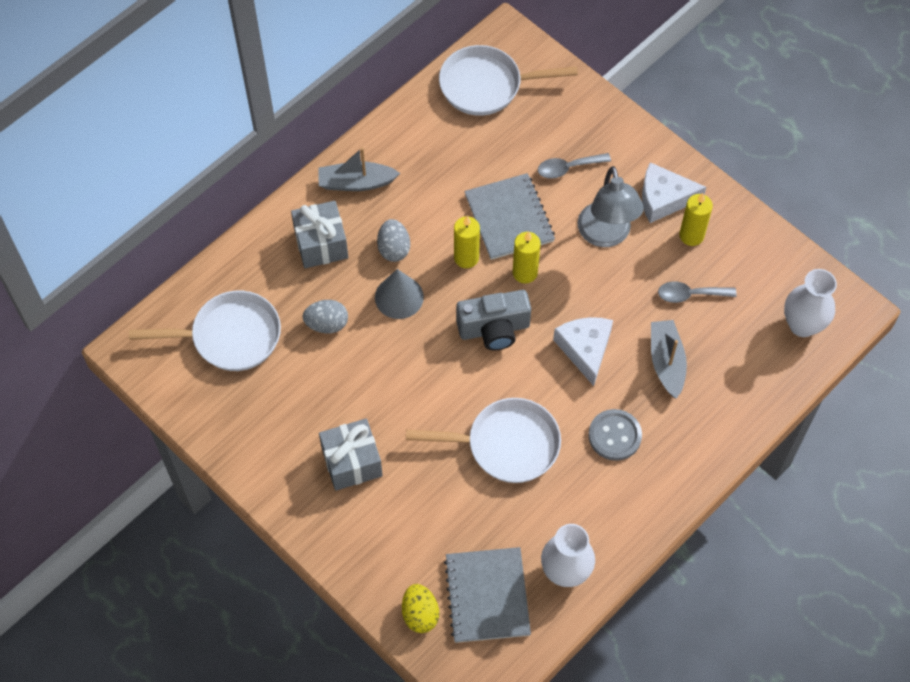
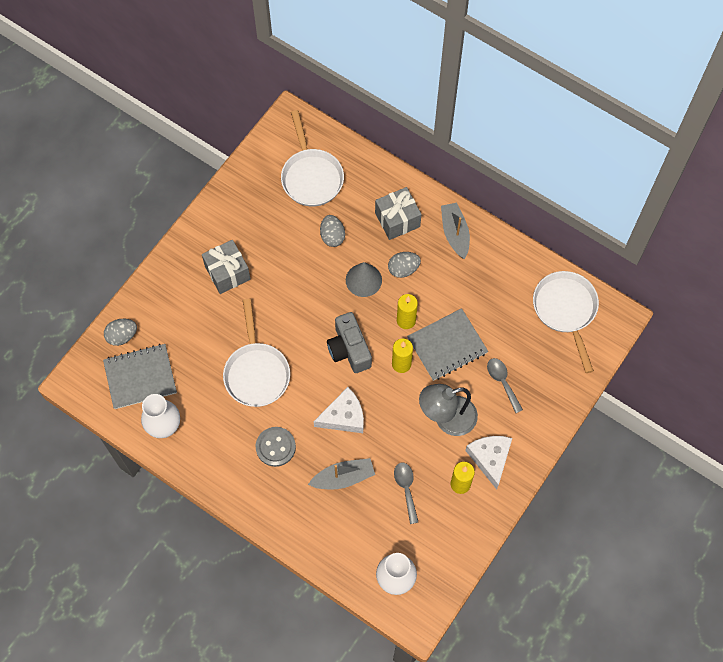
camera: 80 degrees right, 5 degrees up
(420, 614) = (122, 336): yellow egg -> grey egg

